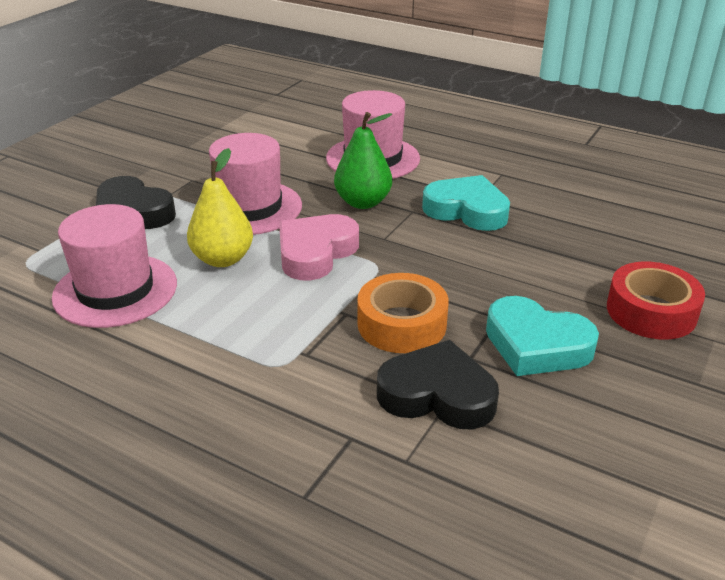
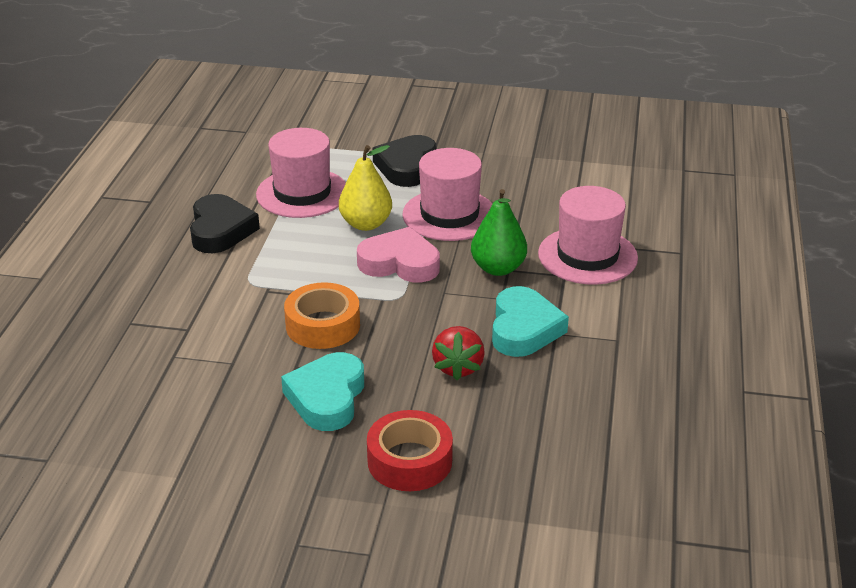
camera: 70 degrees right, 0 degrees up
(437, 394) = (245, 357): black heart -> black heart (220, 230)
(512, 255) = (458, 367): none -> red strawberry

